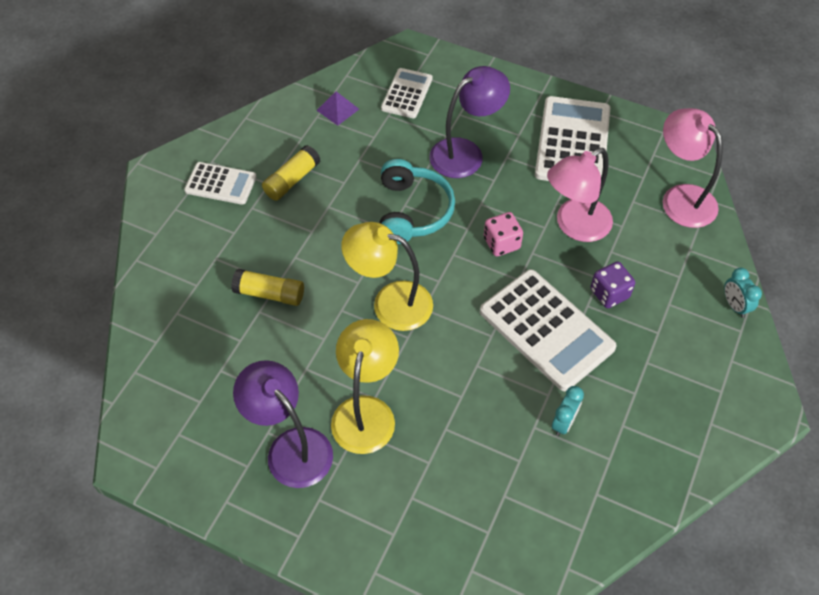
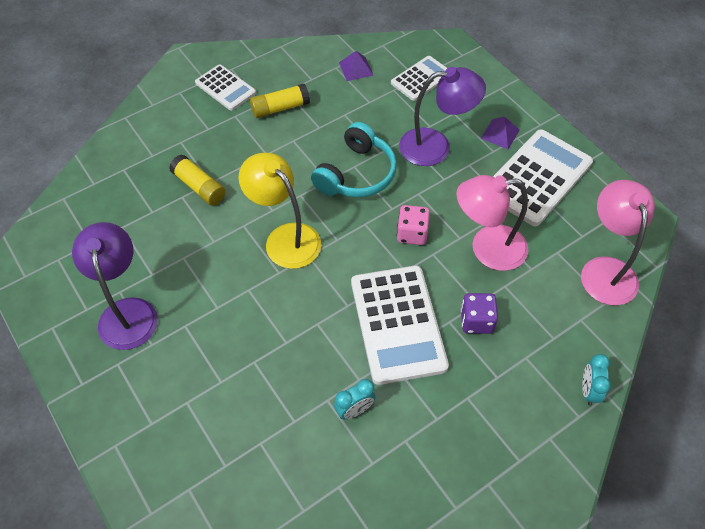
camera: 30 degrees right, 0 degrees up
(366, 411) = (203, 314): yellow lamp -> none
(514, 116) = (500, 134): none -> purple pyramid

